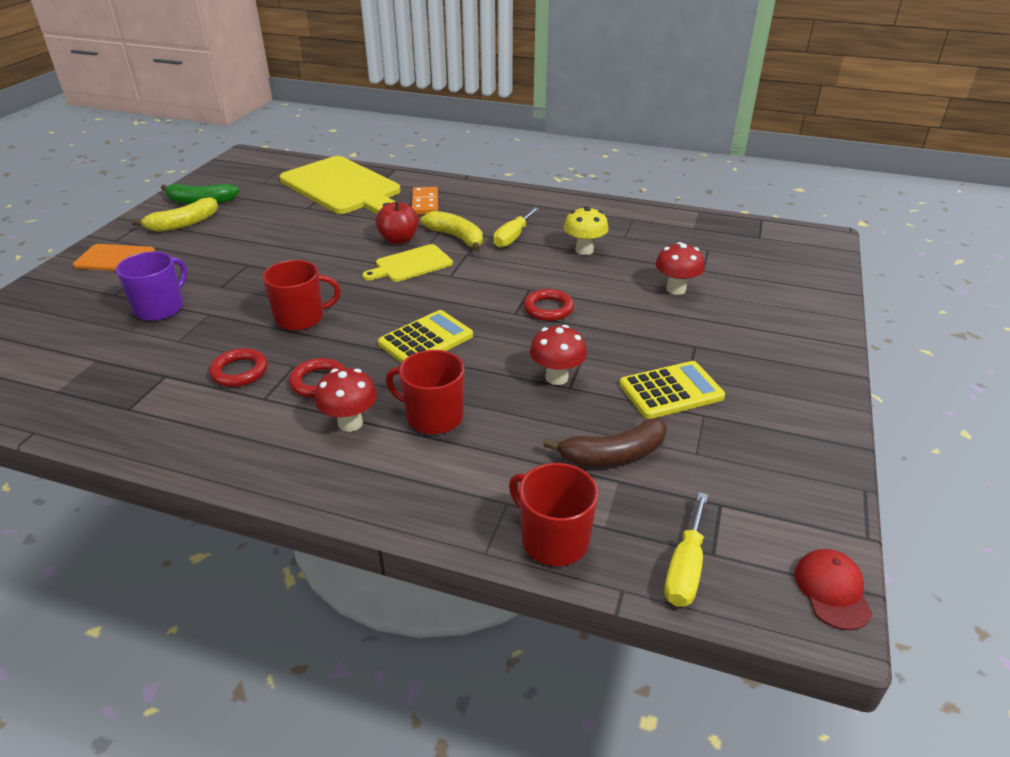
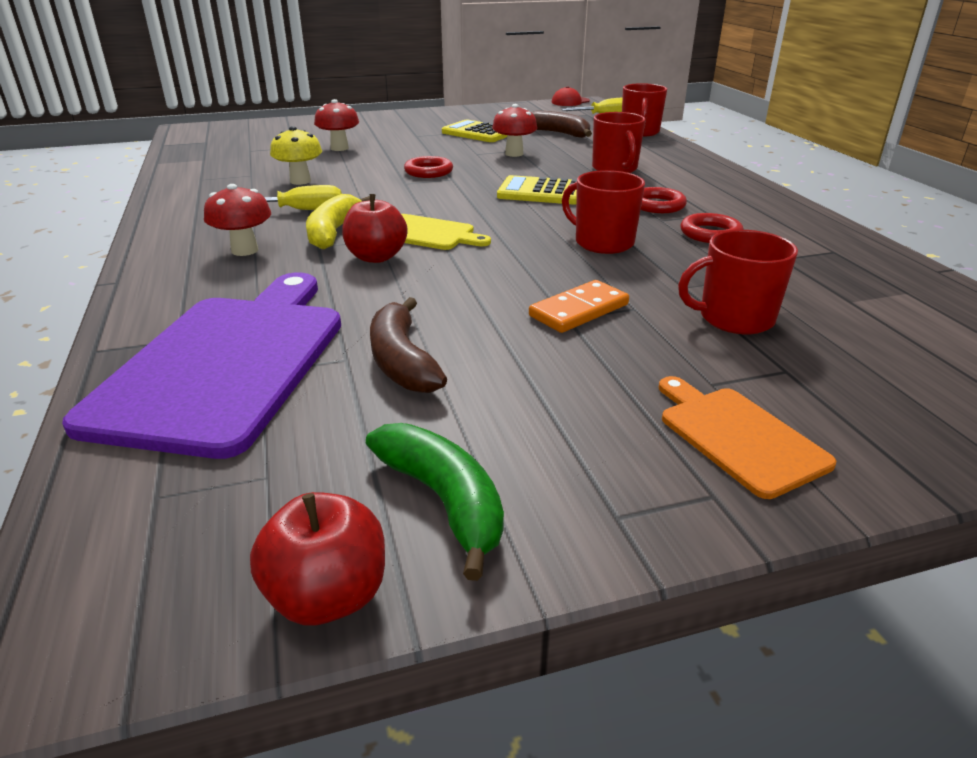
camera: 125 degrees left, 5 degrees down
(160, 308) = (734, 318): purple mug -> red mug
(183, 224) = (551, 453): yellow banana -> none
(201, 180) = (328, 596): none -> red apple
(284, 217) = (402, 361): none -> brown banana
(343, 187) = (227, 363): yellow cutting board -> purple cutting board
(350, 423) = (669, 184): red mushroom -> red mushroom (245, 250)
(425, 203) = (243, 278): orange domino -> orange domino (579, 310)

